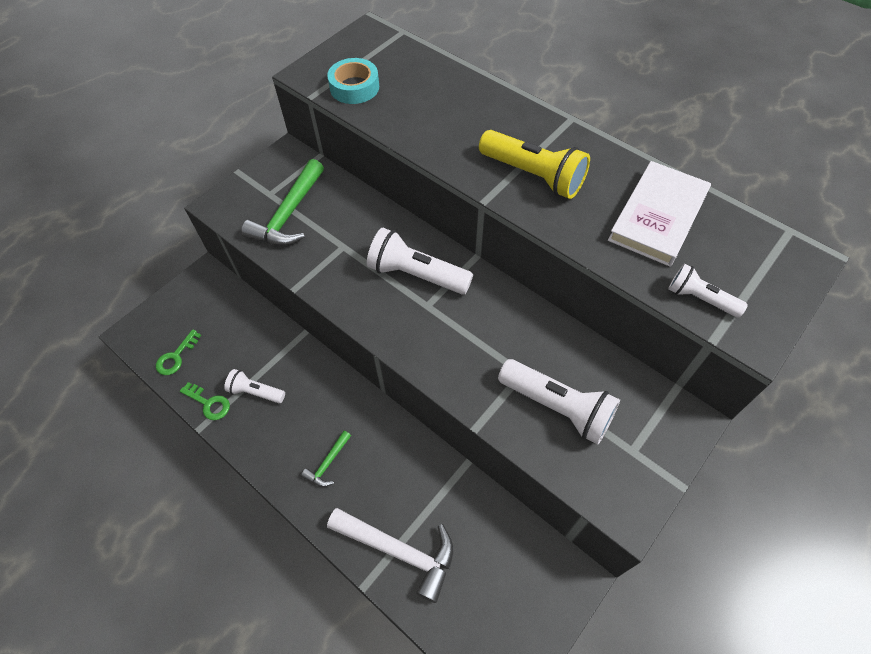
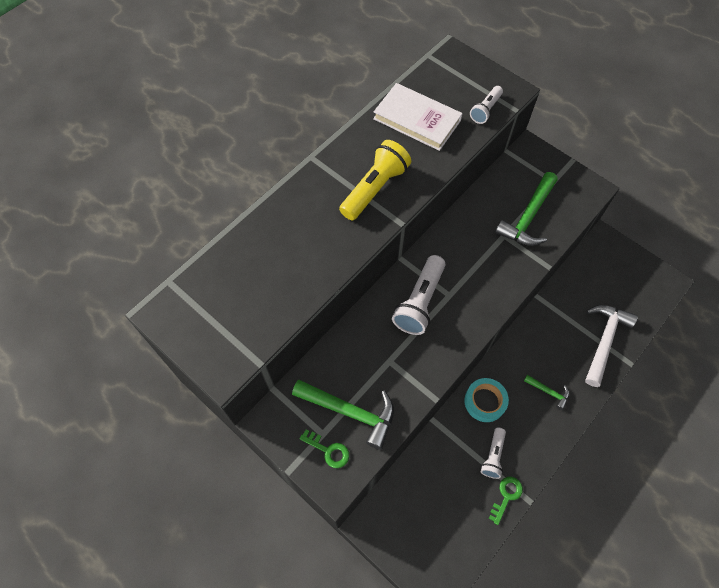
camera: 90 degrees left, 5 degrees up
(176, 357) = (462, 536): green key -> green key (328, 450)
(354, 87) = (251, 323): turquoise tape -> turquoise tape (485, 401)
(557, 407) = (528, 217): white flashlight -> green hammer

